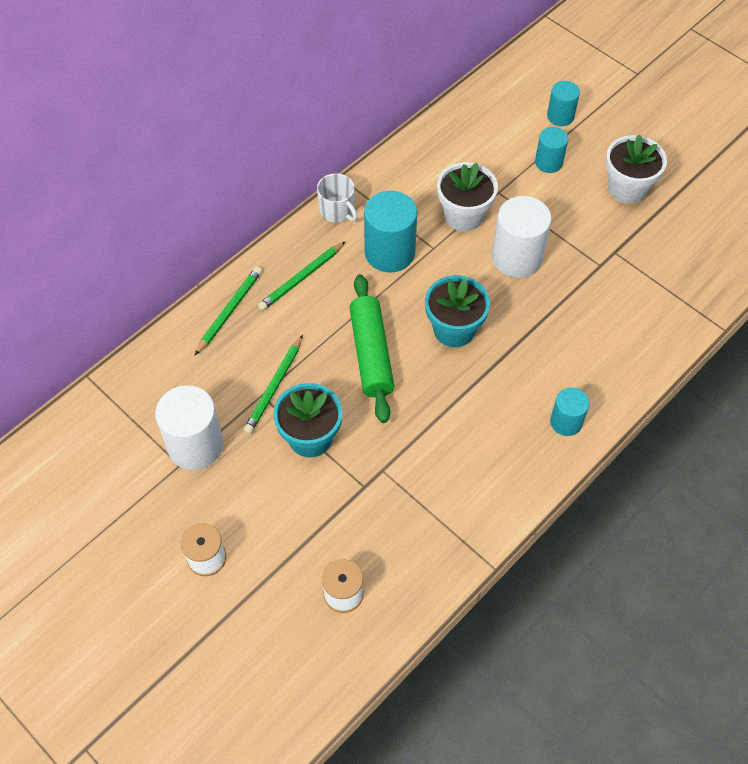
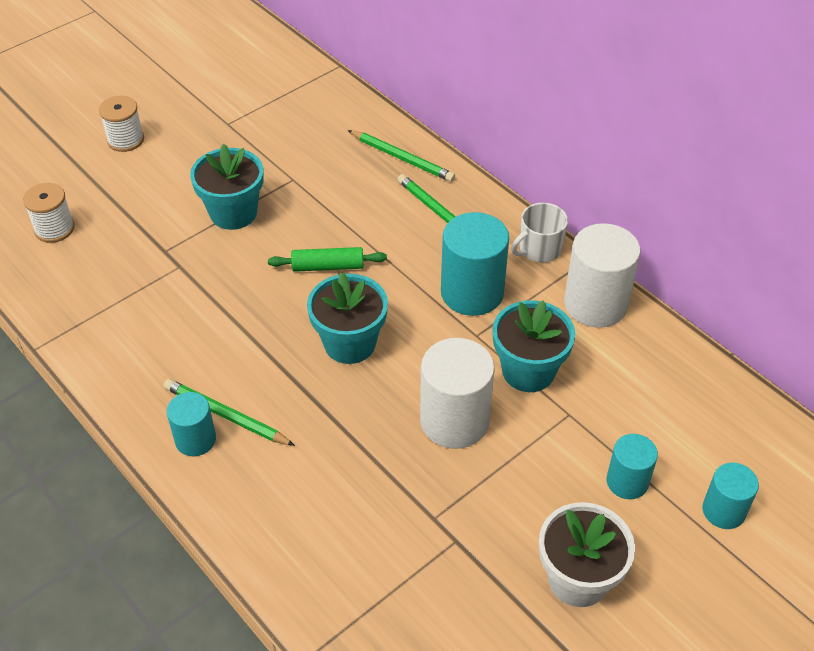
camera: 95 degrees right, 10 degrees down
(195, 445) = (246, 133): white cylinder -> white cylinder (595, 304)
(274, 387) = (301, 189): green pencil -> green pencil (226, 415)
(371, 354) = (328, 266): green rolling pin -> green rolling pin, size x0.60
(464, 215) = (528, 371): white flower pot -> turquoise flower pot

